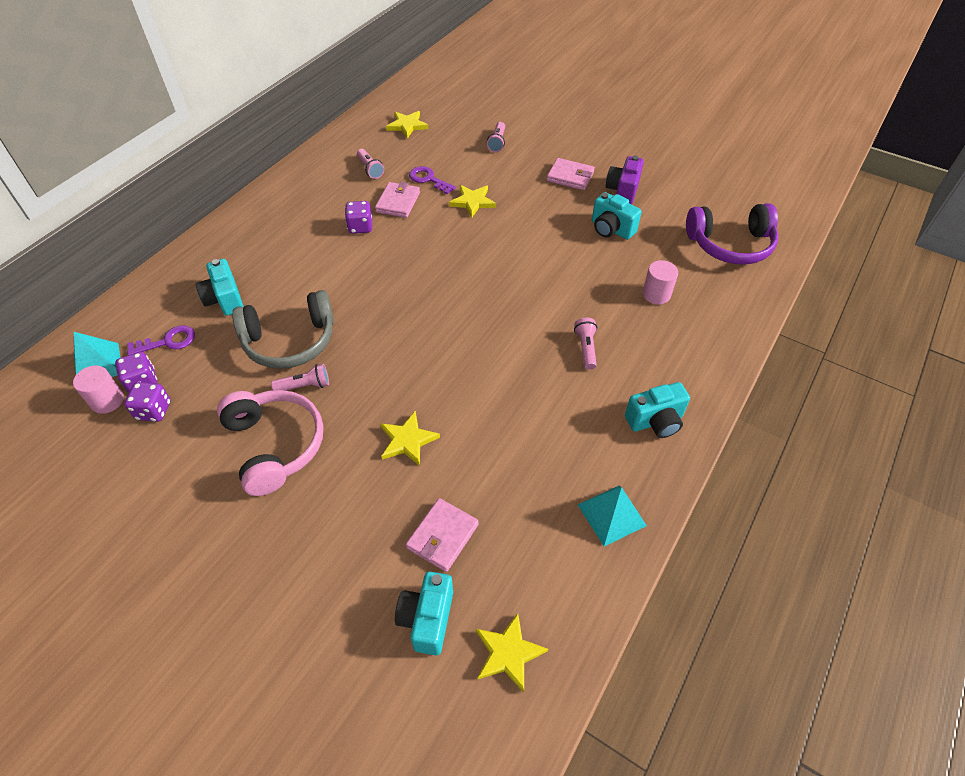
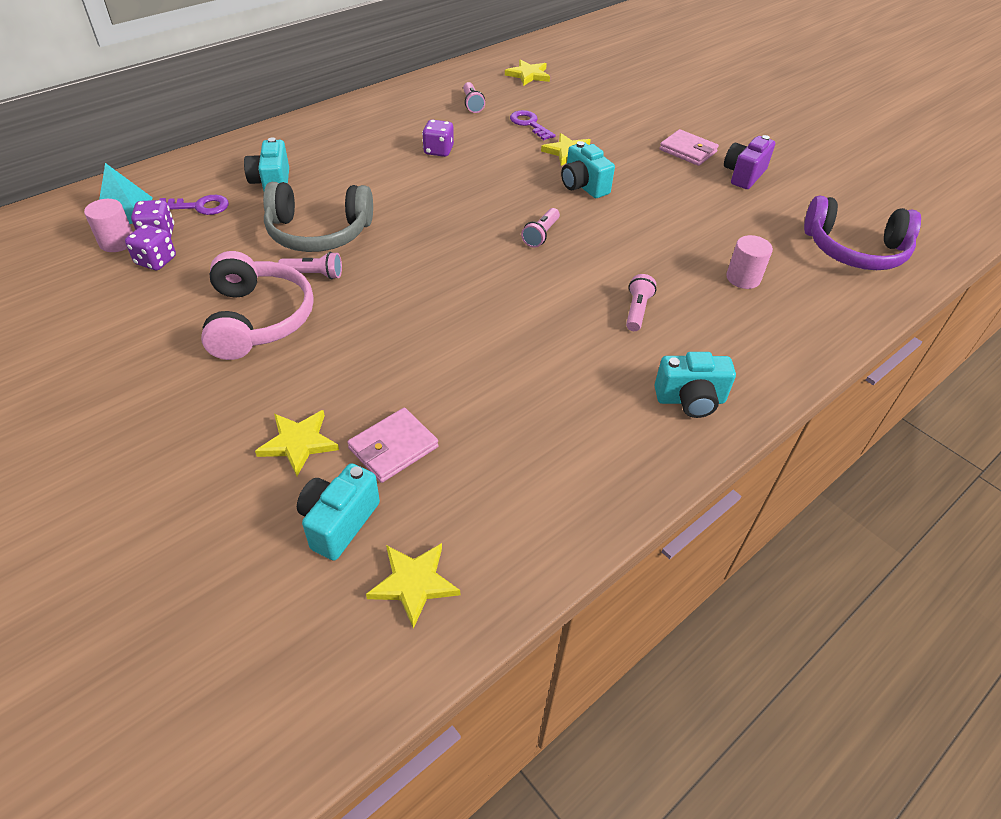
camera: 15 degrees right, 5 degrees down
(398, 202) = (488, 137): pink wallet -> none
(407, 440) = (398, 349): yellow star -> yellow star (298, 443)
(497, 142) = (619, 106): pink flashlight -> pink flashlight (541, 235)
(611, 229) = (715, 207): turquoise camera -> turquoise camera (583, 186)
(611, 514) = (597, 479): turquoise pyramid -> none

